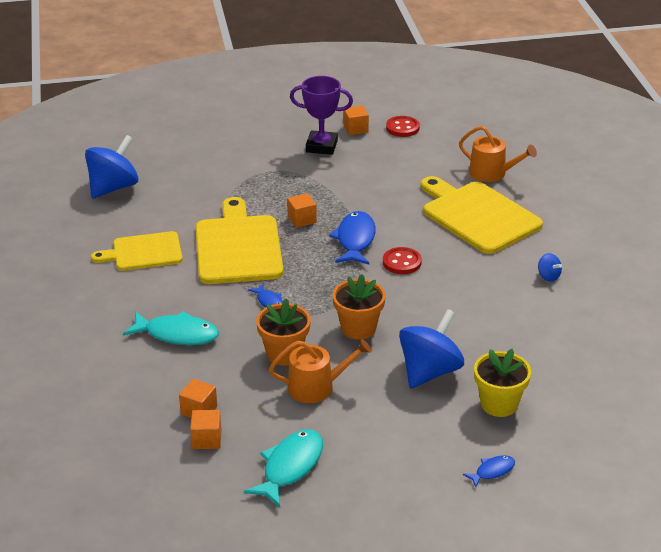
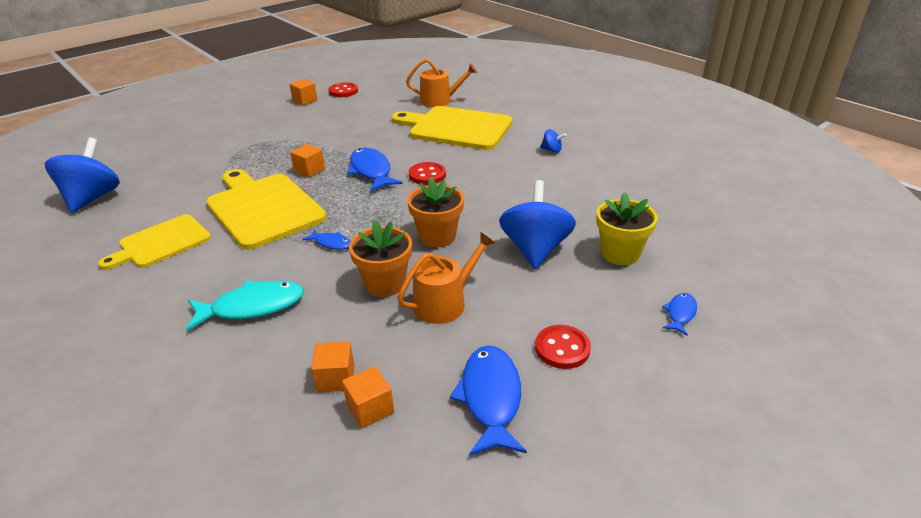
camera: 30 degrees left, 0 degrees up
(290, 467) = (490, 398): turquoise fish -> blue fish
(321, 146) = (285, 117): purple trophy -> none
(372, 457) = (562, 348): none -> red button

